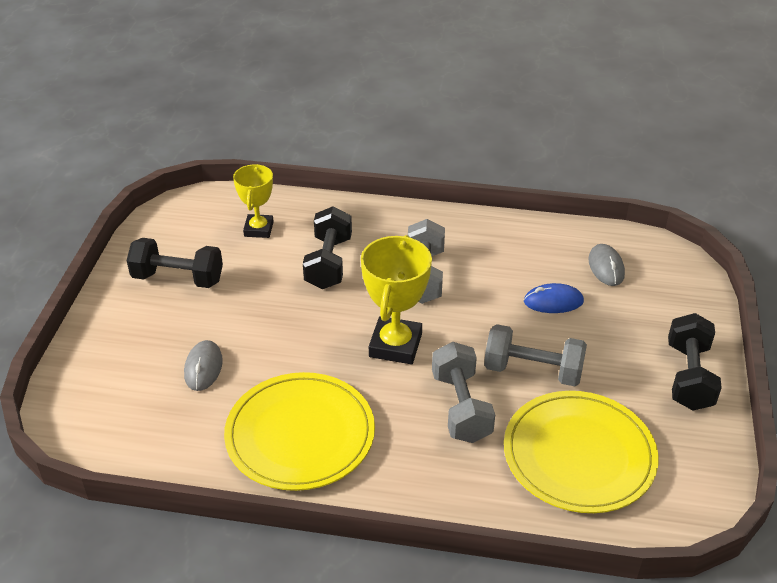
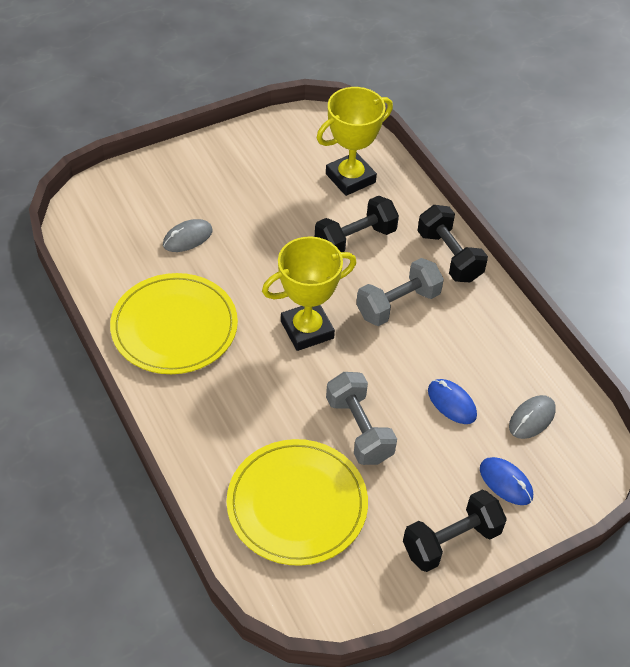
camera: 50 degrees right, 10 degrees up
(178, 278) = (257, 169): black dumbbell -> black dumbbell (449, 256)
(258, 229) = (350, 178): yellow trophy -> yellow trophy, size x1.54
(461, 407) = (280, 404): grey dumbbell -> none
(655, 315) = (506, 482): none -> blue mouse

